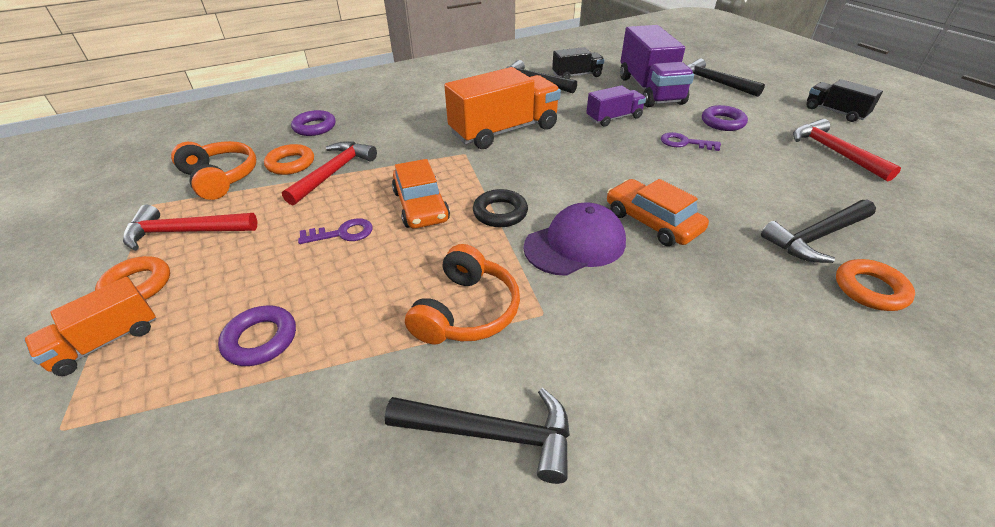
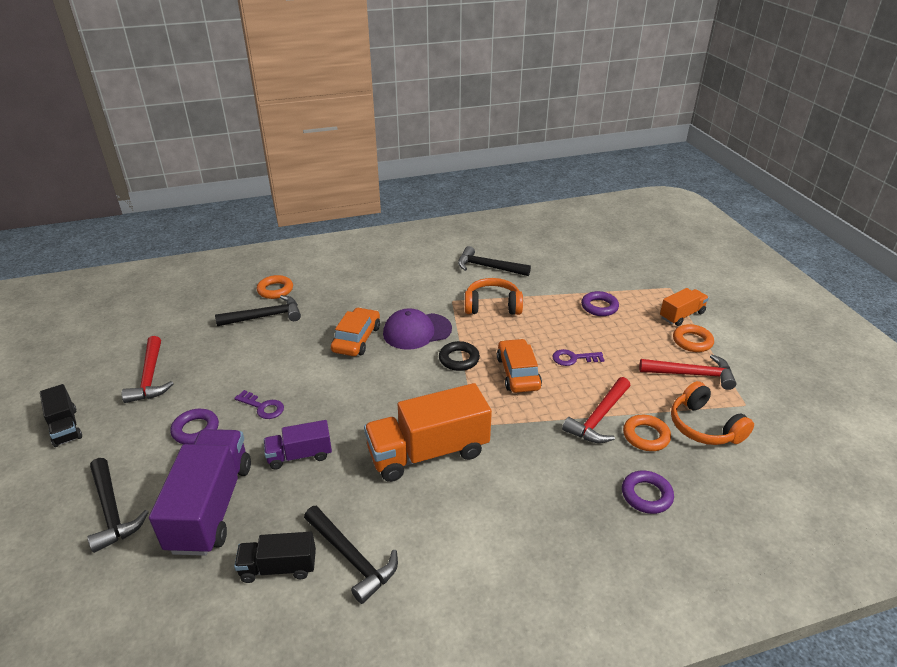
camera: 170 degrees left, 5 degrees down
(466, 311) = (492, 306): orange headphones -> orange headphones turned 60 degrees clockwise
(652, 221) = (356, 339): orange car -> orange car turned 135 degrees counterclockwise

